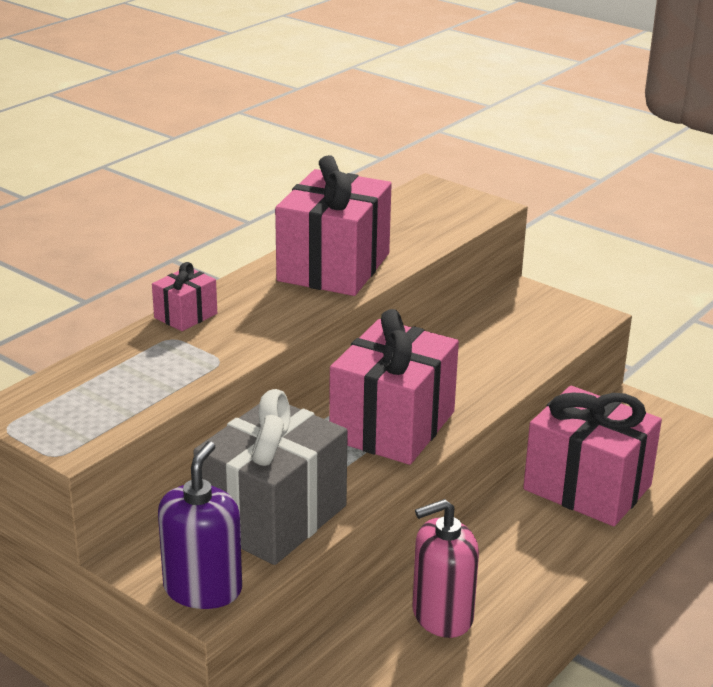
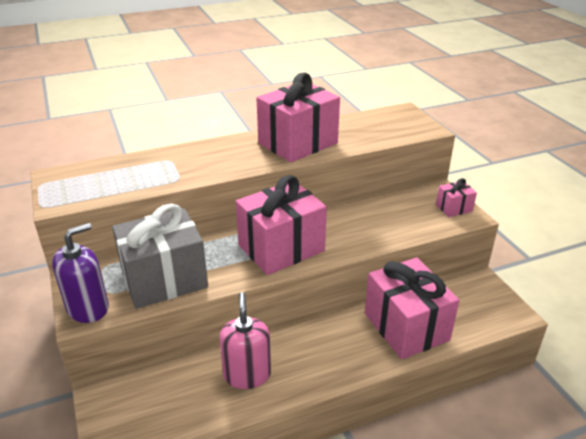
camera: 30 degrees right, 5 degrees up
(185, 316) = (190, 150): pink gift -> pink gift (454, 208)
(442, 615) = (247, 374): pink soap dispenser -> pink soap dispenser turned 75 degrees clockwise

